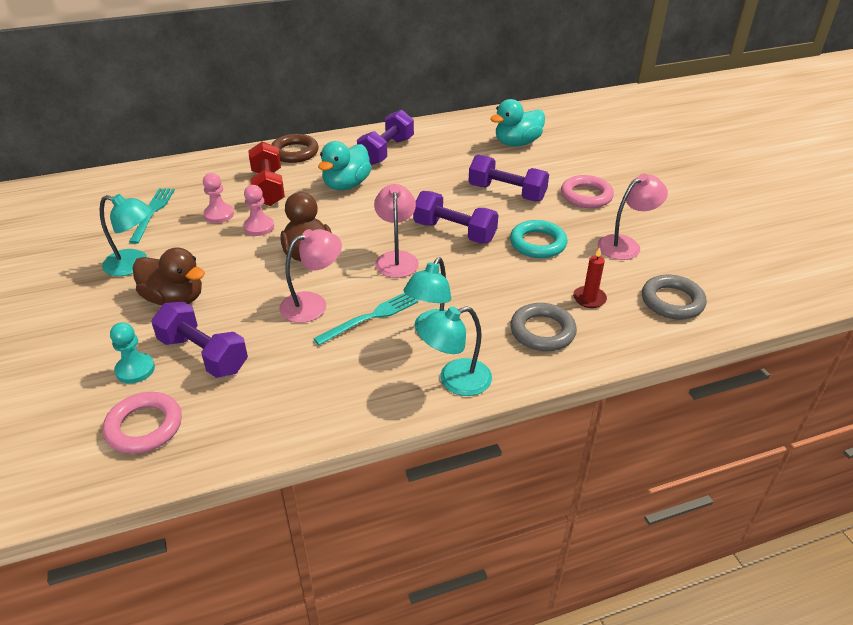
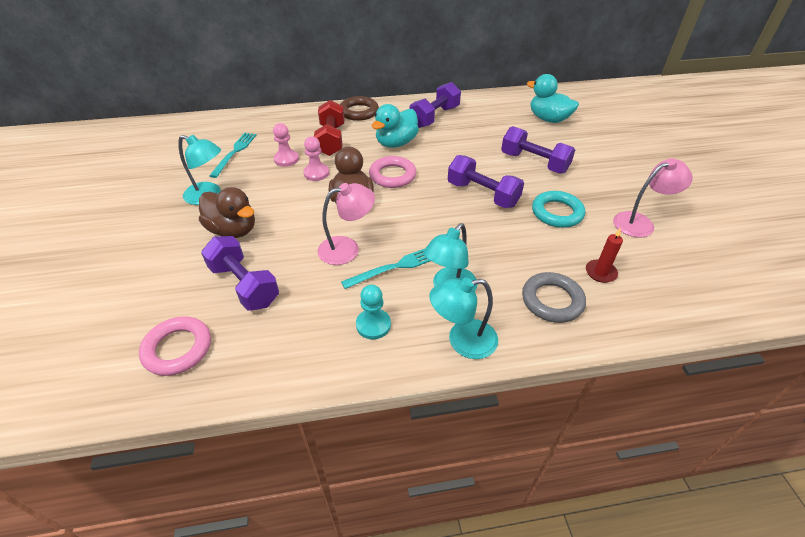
camera: 10 degrees right, 5 degrees up
(135, 369) = (184, 292): turquoise pawn -> turquoise pawn (373, 325)
(396, 258) = (427, 214): pink lamp -> none
(517, 143) = (548, 119): turquoise duck -> turquoise duck turned 60 degrees clockwise
(586, 196) = (606, 172): pink ring -> pink ring (392, 175)
(672, 301) = (682, 285): grey ring -> none

